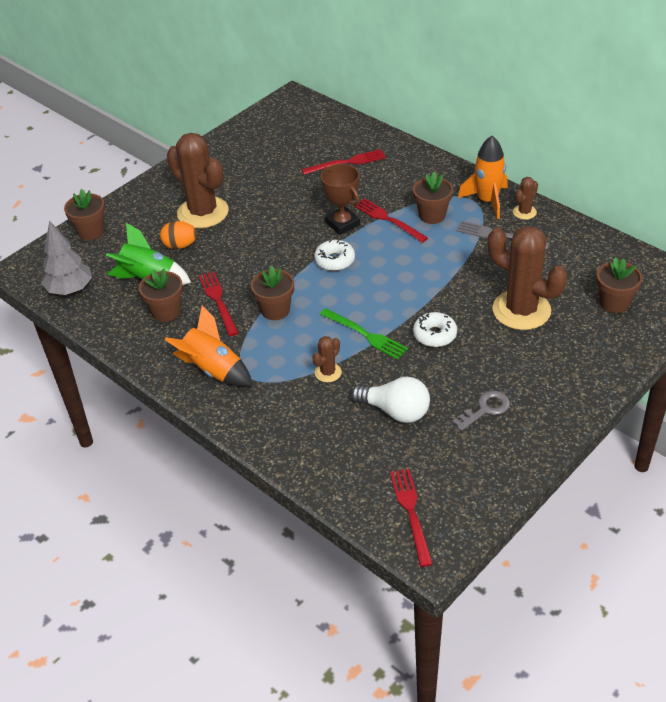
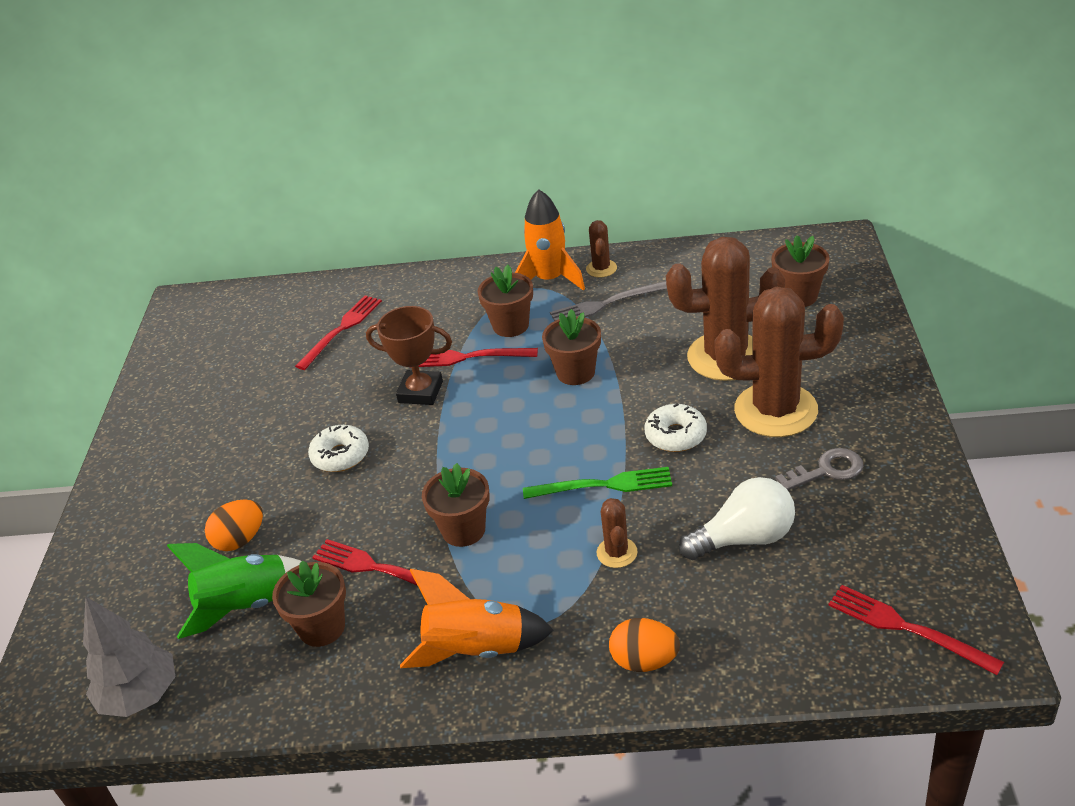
camera: 40 degrees left, 5 degrees down
(91, 231) = (81, 605): brown flower pot -> brown flower pot (575, 372)
(203, 212) = (223, 485): brown cactus -> brown cactus (775, 410)
(274, 431) = (644, 661): none -> orange egg
(335, 260) = (463, 433): white donut -> white donut (340, 456)
(485, 409) = (827, 470): grey key -> grey key turned 60 degrees clockwise

